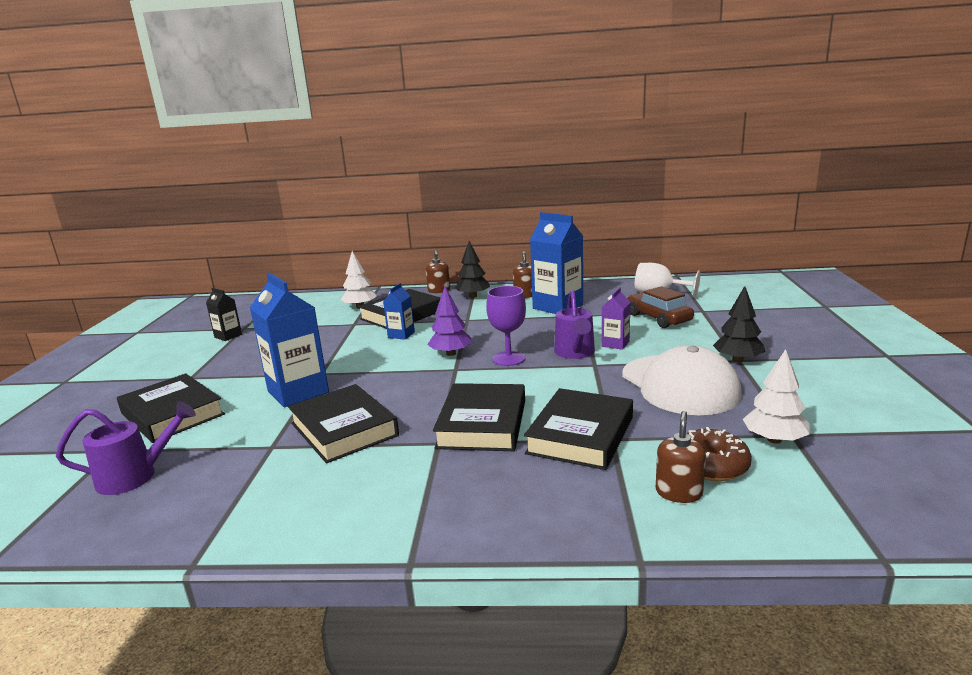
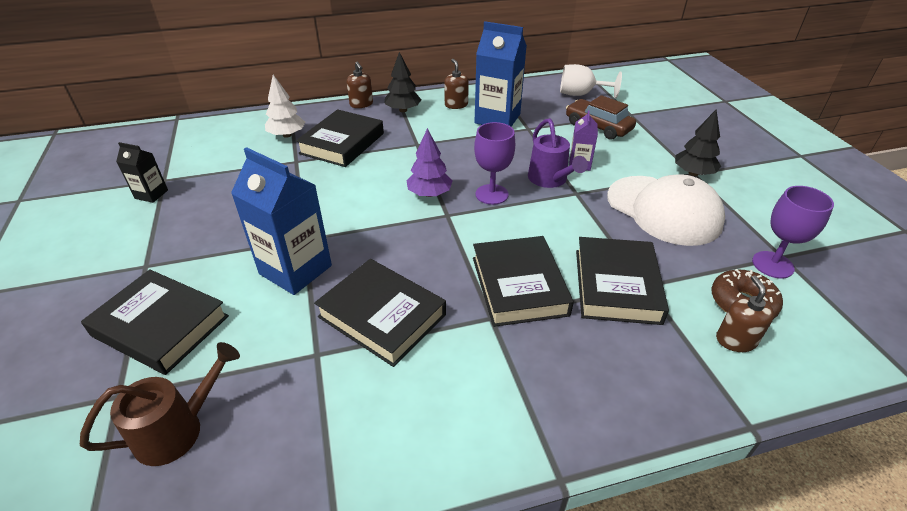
camera: 20 degrees left, 20 degrees up
(136, 476) = (179, 429): purple watering can -> brown watering can
(401, 335) = (360, 172): blue carton -> none
(774, 439) = (772, 265): white tree -> purple goblet

